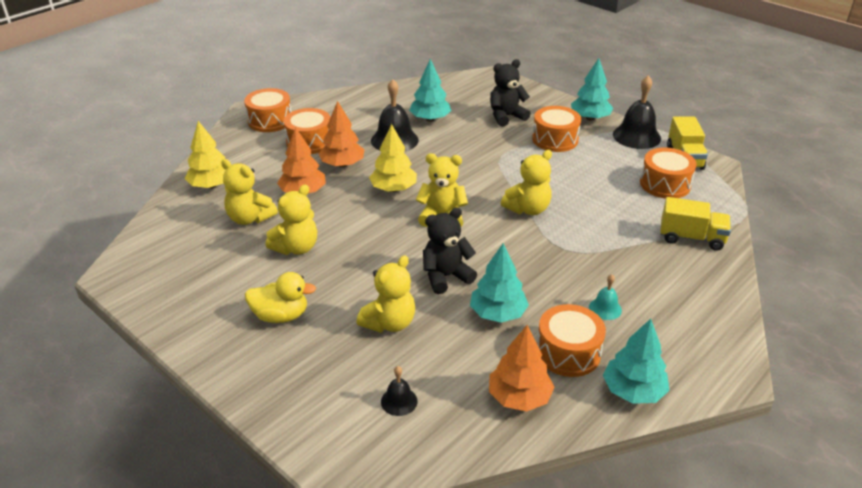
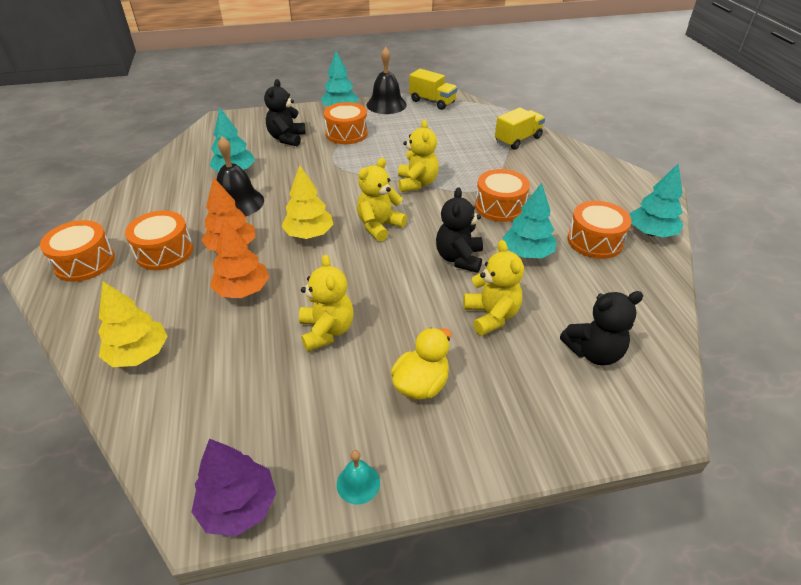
camera: 55 degrees left, 5 degrees up
(127, 283) = (238, 506): none -> purple tree
(250, 218) = (239, 346): yellow teddy bear -> none
(399, 401) = (593, 352): black bell -> black teddy bear
(519, 397) = (627, 285): orange tree -> none
(605, 308) = (560, 204): turquoise bell -> turquoise bell (358, 483)
(665, 184) = (452, 121): orange drum -> orange drum (500, 207)

